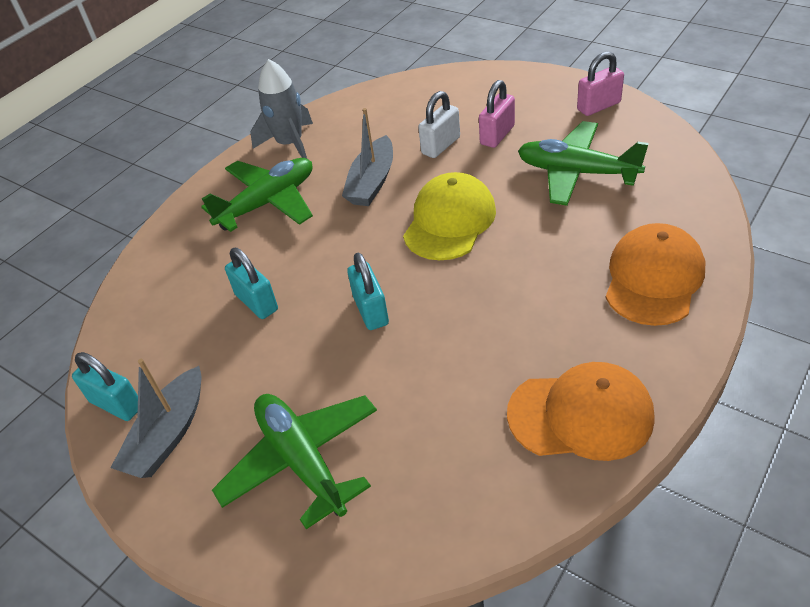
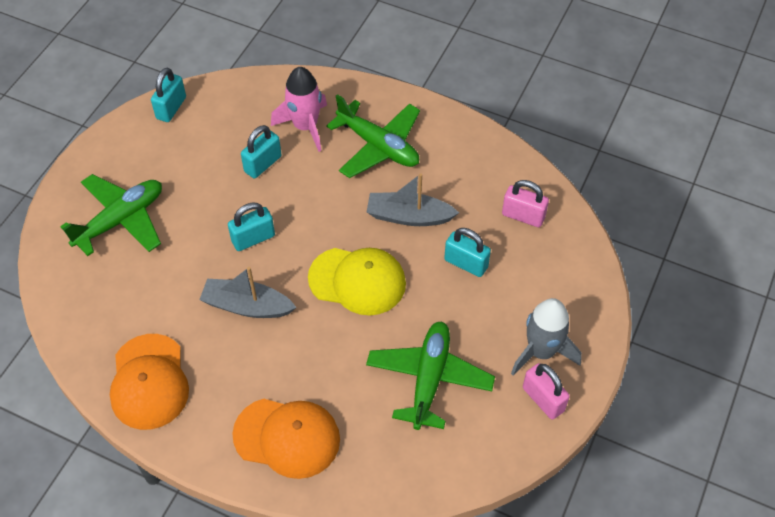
camera: 75 degrees right, 10 degrees up
(168, 434) = (145, 143): grey boat -> grey boat (247, 306)
(213, 263) = (305, 126): none -> pink rocket
(290, 144) = (461, 145): grey rocket -> grey rocket (541, 351)
(441, 145) = (466, 263): white padlock -> turquoise padlock
(497, 135) = (485, 309): pink padlock -> pink padlock (523, 216)

